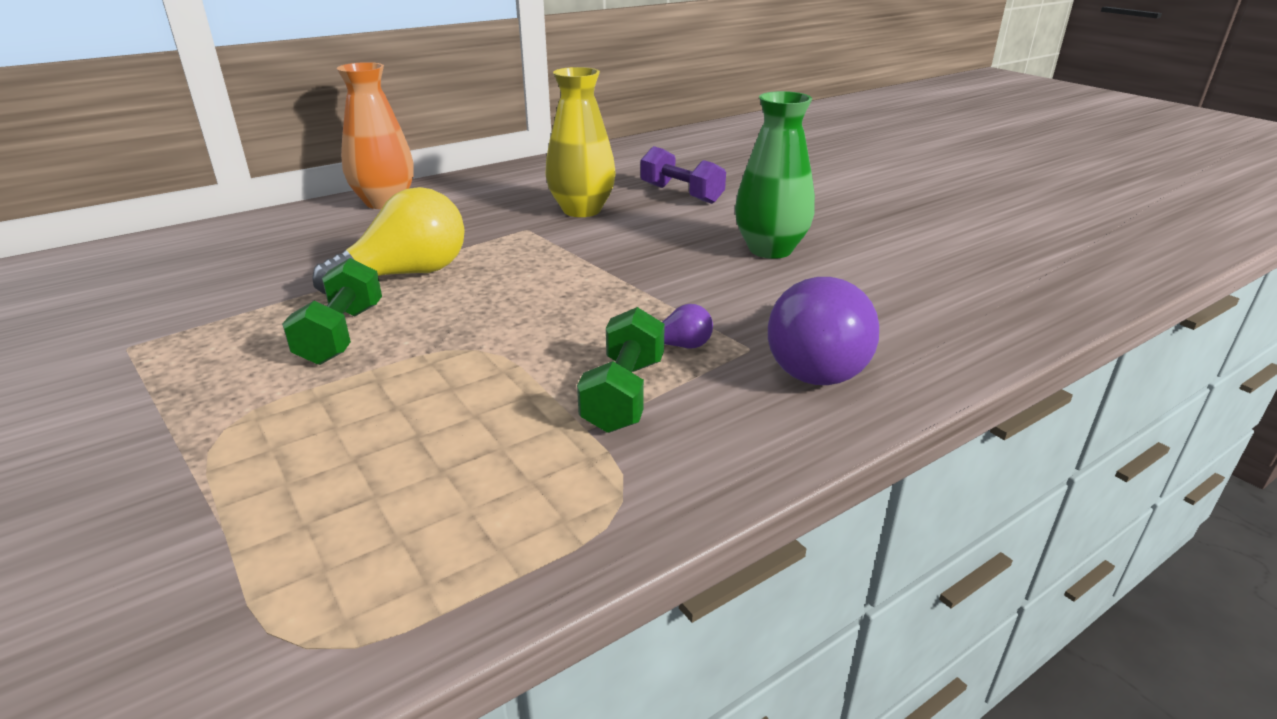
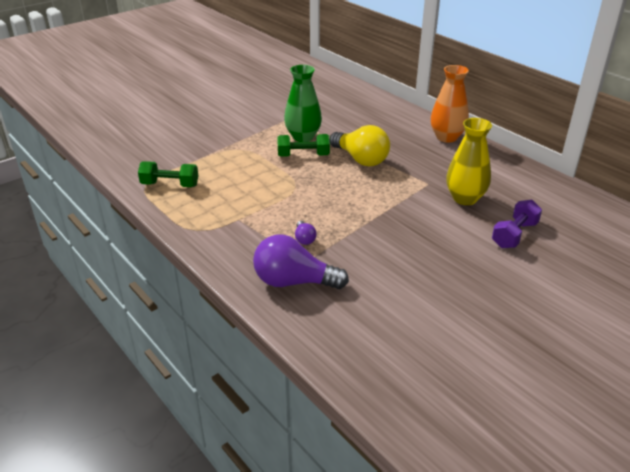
camera: 85 degrees right, 5 degrees up
(624, 394) = (262, 226): green dumbbell -> green dumbbell (170, 185)
(770, 249) = (430, 272): green vase -> green vase (303, 137)

